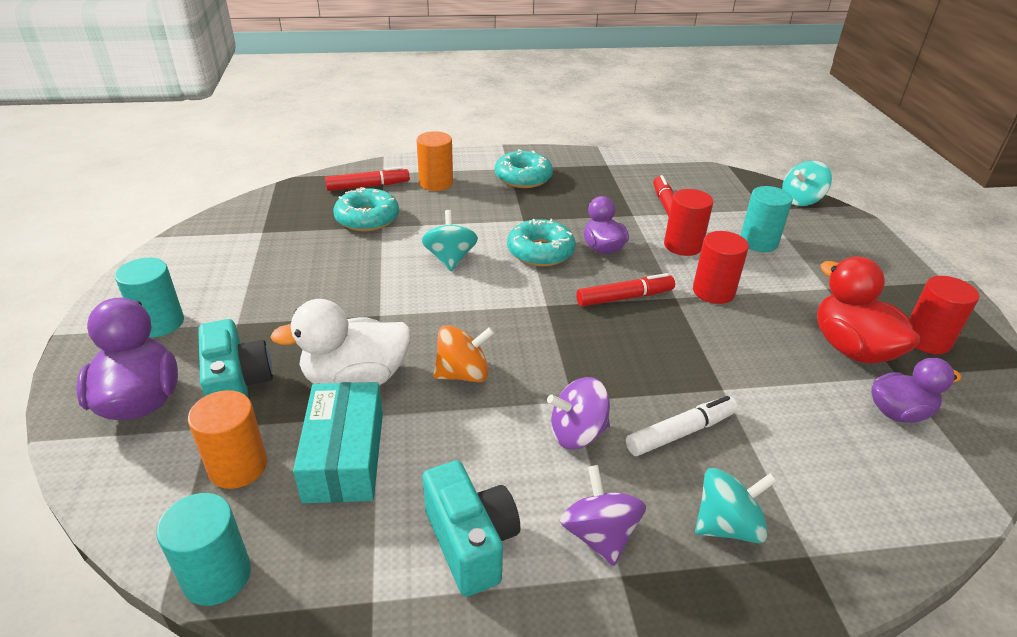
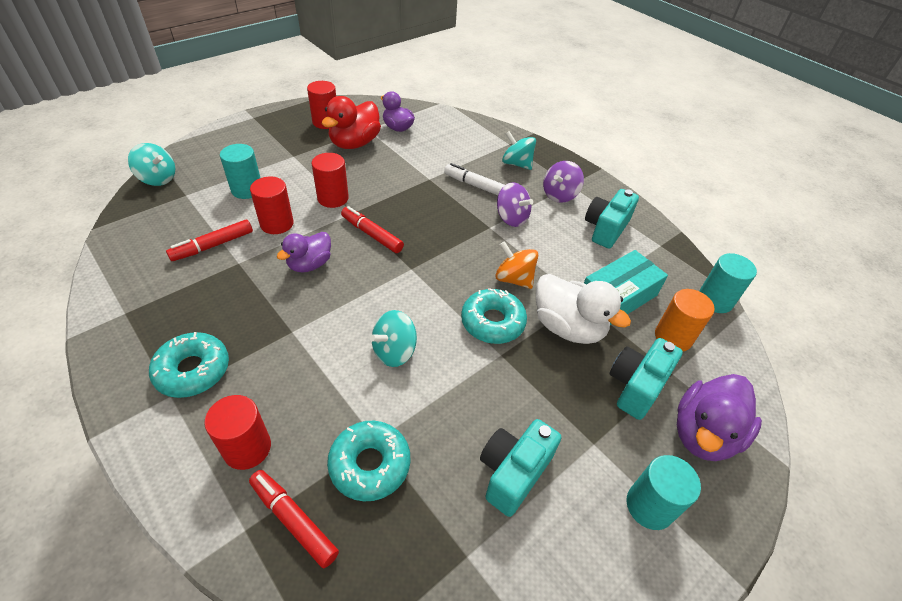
camera: 125 degrees left, 10 degrees up
(278, 271) = (513, 473): none -> turquoise camera
(436, 183) = (247, 448): orange cylinder -> red cylinder
(540, 251) = (341, 298): turquoise donut -> turquoise donut (492, 322)

